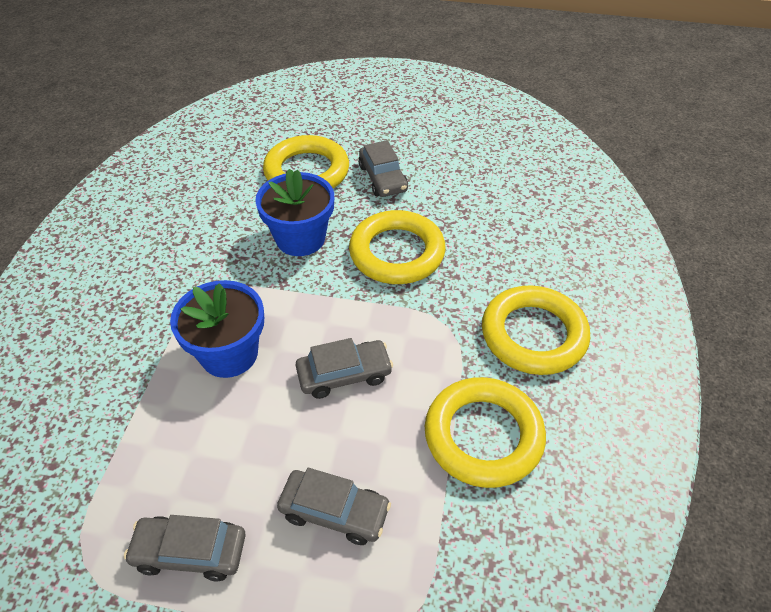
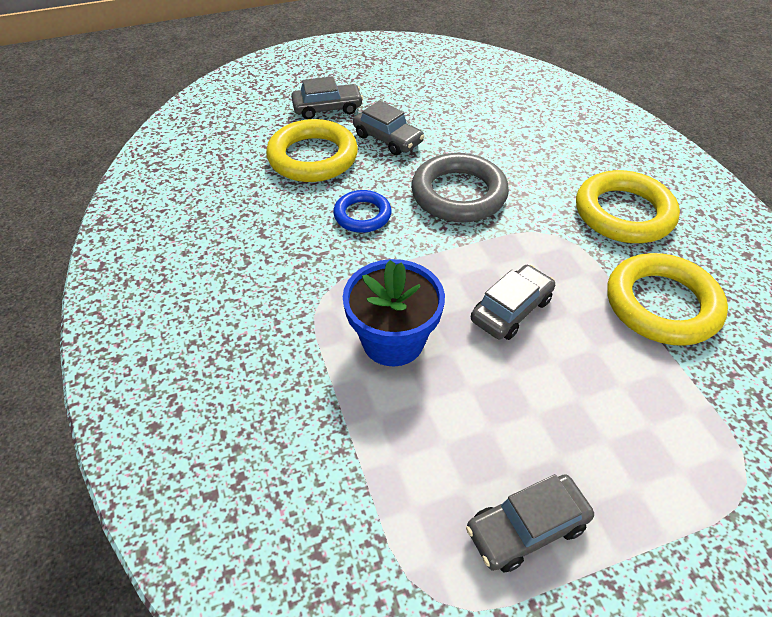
camera: 30 degrees left, 0 degrees up
(300, 238) = (362, 215): blue flower pot -> blue ring
(334, 511) = (611, 423): grey car -> grey car (327, 108)
(397, 253) = (458, 194): yellow ring -> grey ring

